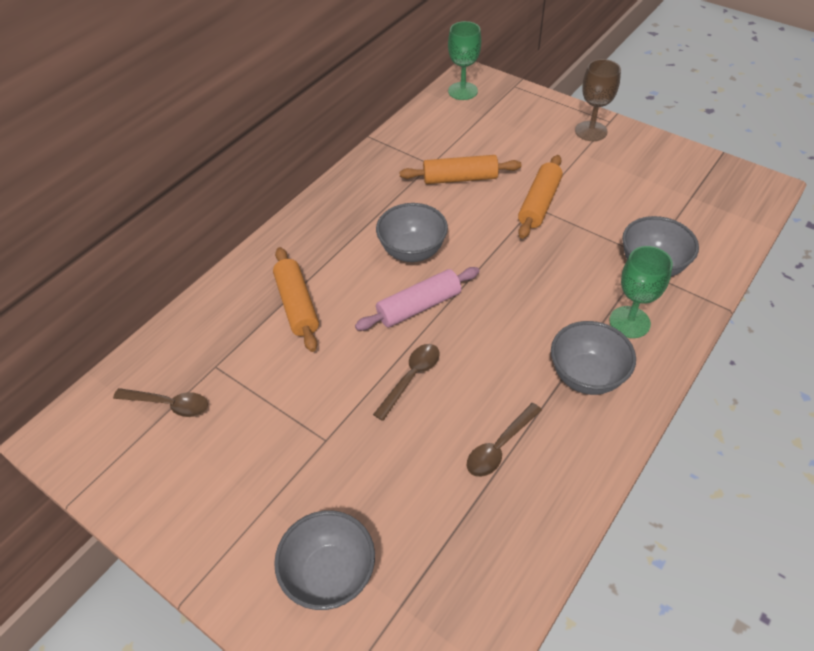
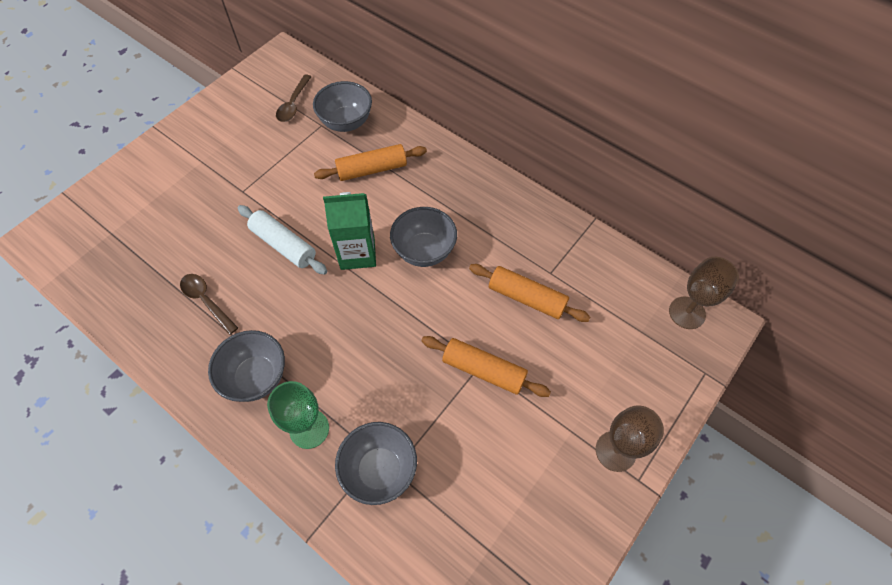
camera: 90 degrees right, 10 degrees up
(330, 574) = (144, 196): grey bowl -> grey bowl (346, 122)
(411, 378) = (284, 245): brown spoon -> white rolling pin
(419, 306) = (357, 253): pink rolling pin -> green carton
(460, 178) = (527, 298): orange rolling pin -> orange rolling pin turned 60 degrees counterclockwise
(462, 91) = (687, 313): green goblet -> brown goblet

